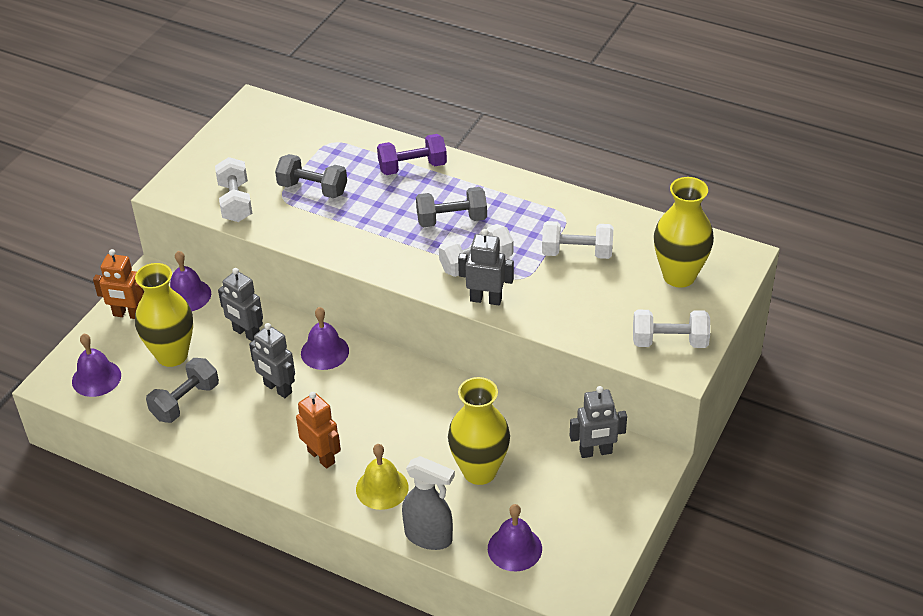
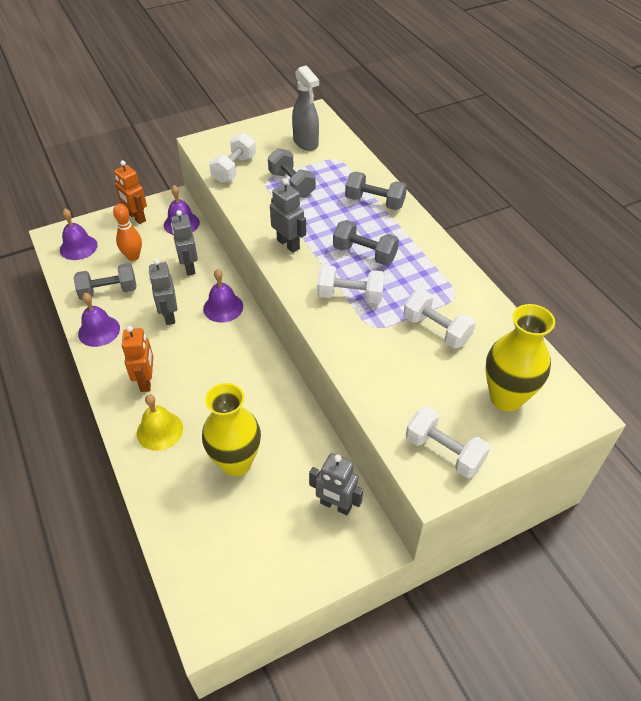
camera: 35 degrees right, 5 degrees up
(172, 355) = (133, 257): yellow vase -> orange bowling pin
(412, 167) = (374, 202): purple dumbbell -> grey dumbbell
(429, 537) = (152, 491): grey spray bottle -> grey spray bottle (306, 143)
(486, 299) = (329, 328): grey robot -> grey robot (288, 244)
(514, 548) = (200, 545): purple bell -> purple bell (99, 331)

